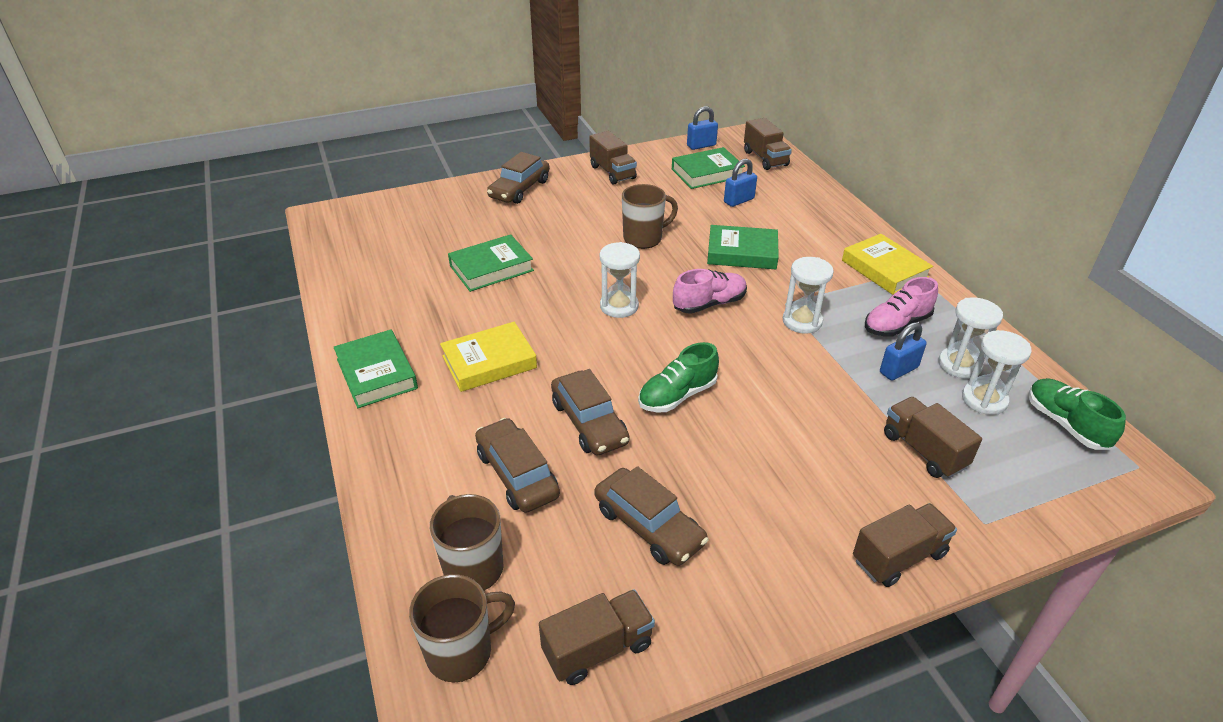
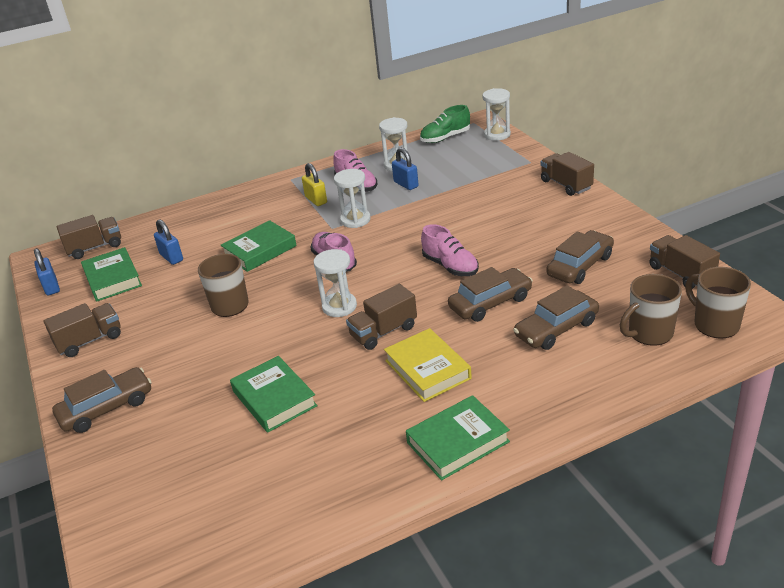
camera: 90 degrees left, 5 degrees down
(519, 189) = (106, 408): brown car -> brown car turned 60 degrees counterclockwise
(677, 395) = (450, 266): green shoe -> pink shoe
(742, 253) = (260, 250): green book -> green book turned 45 degrees clockwise
(855, 291) = (316, 200): none -> yellow padlock
(884, 269) = (288, 189): yellow book -> none
(923, 450) = (480, 177): brown truck -> brown truck (383, 332)
(984, 400) = (429, 159): white hourglass -> white hourglass (497, 135)

